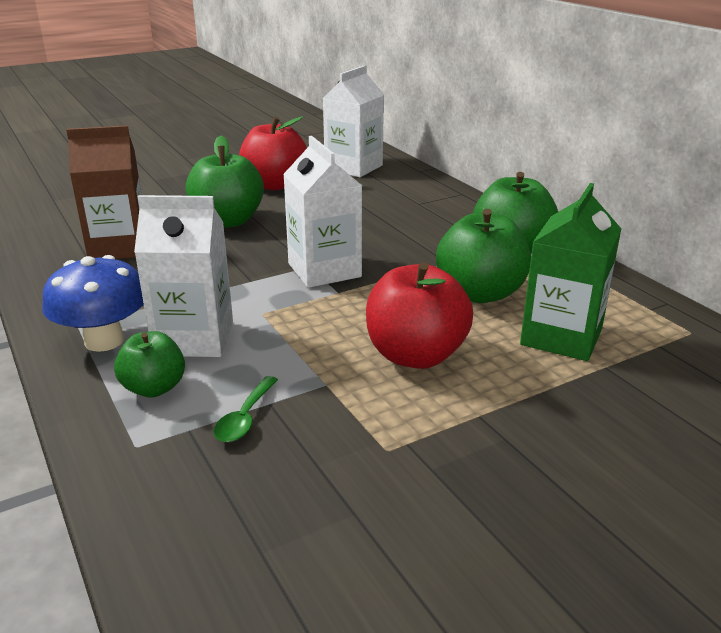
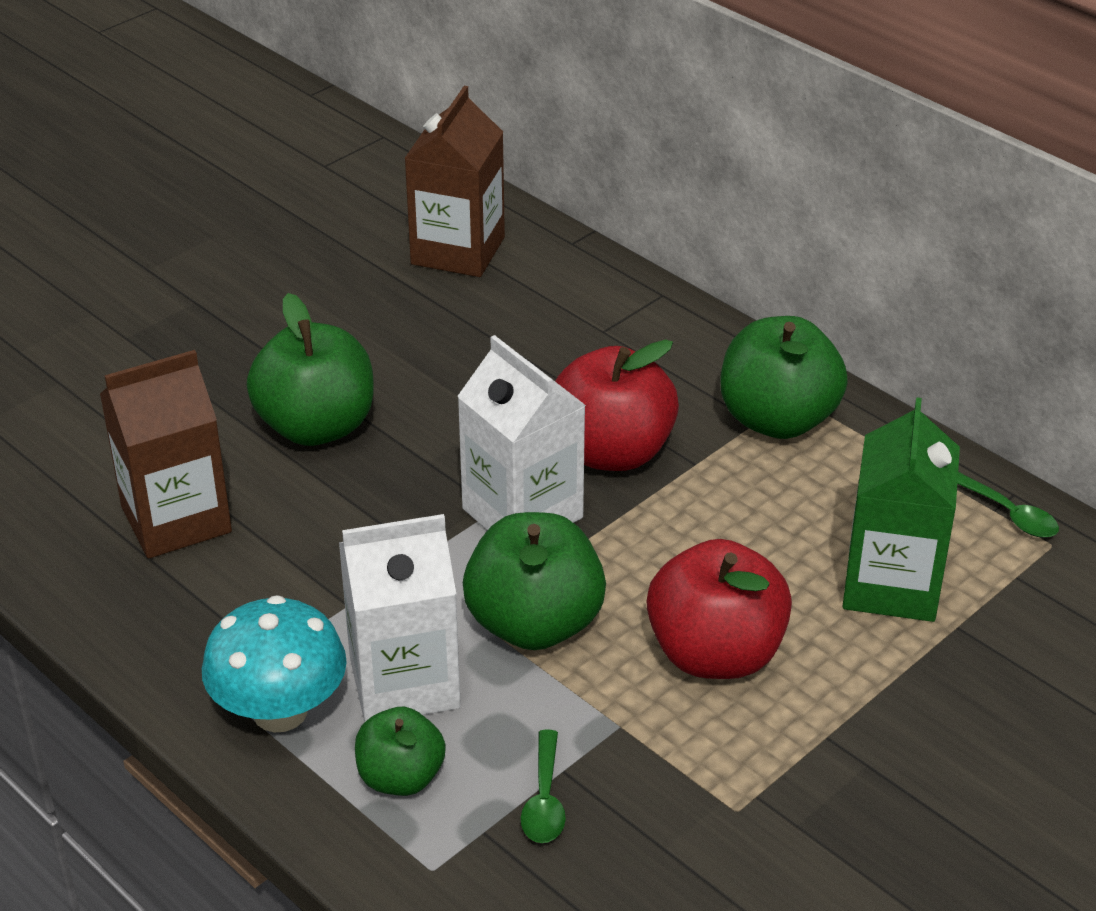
camera: 15 degrees left, 10 degrees up
(104, 341) = (280, 711): blue mushroom -> turquoise mushroom
(275, 185) = (346, 320): red apple -> red apple (612, 452)
(353, 167) = (458, 251): white carton -> brown carton
(480, 293) = (762, 521): green apple -> green apple (534, 624)
(661, 312) = (1009, 514): none -> green spoon

